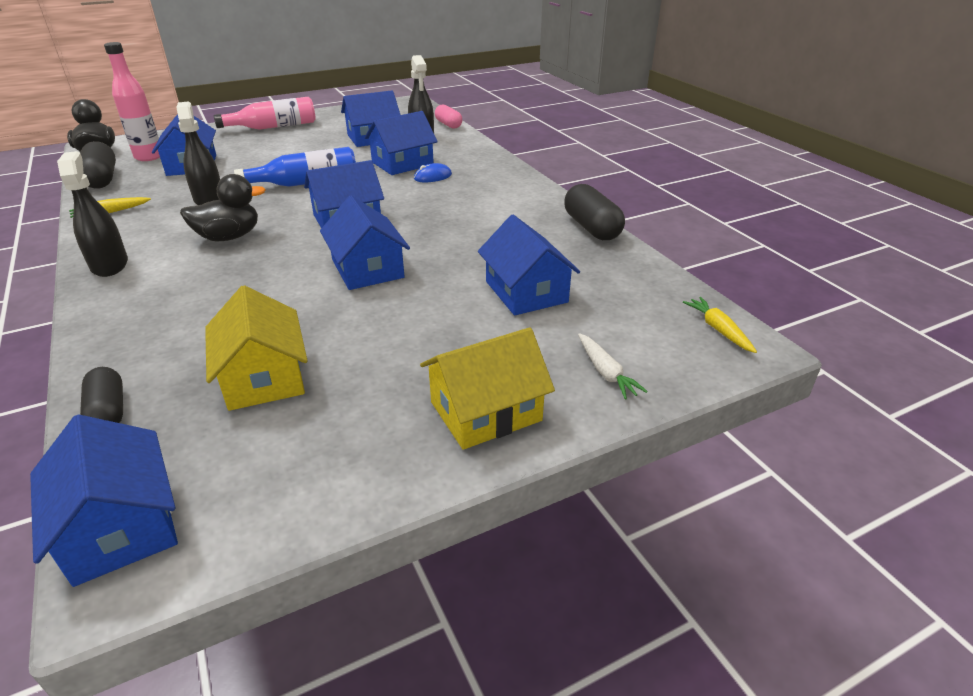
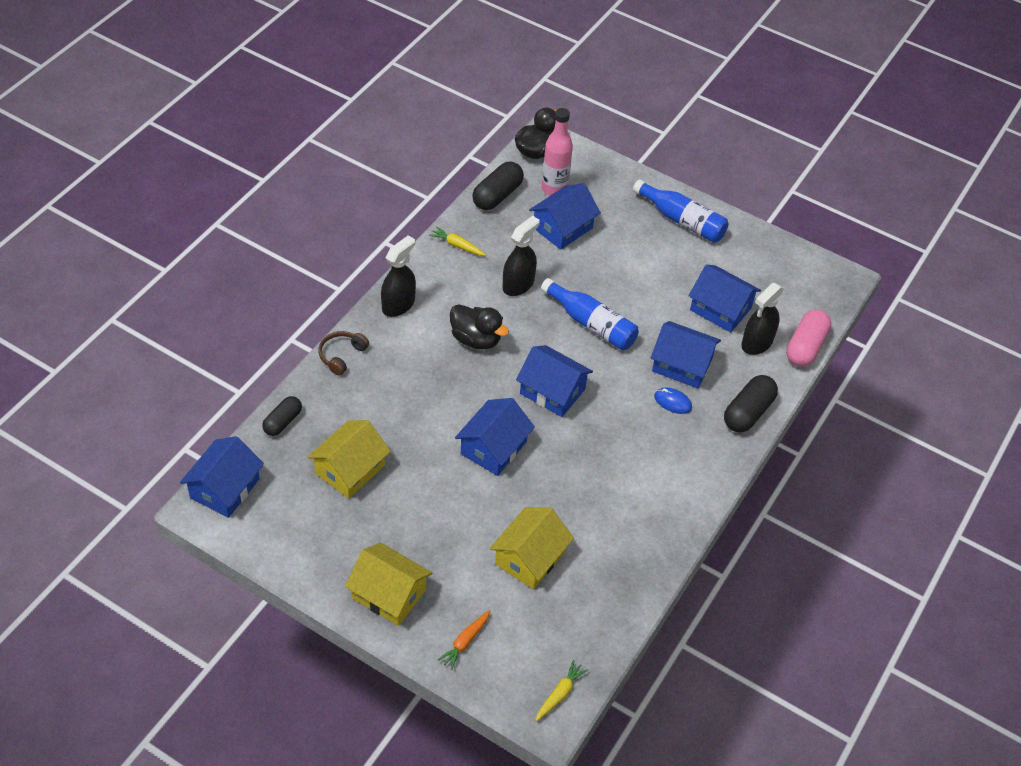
camera: 55 degrees right, 15 degrees up
(100, 324) = (341, 355): none -> brown headphones
(273, 127) = (682, 220): pink bottle -> blue bottle
(448, 125) = (805, 347): pink capsule -> pink capsule, size x1.52
(526, 292) = (530, 558): blue house -> yellow house
(591, 228) = (662, 561): black capsule -> black capsule (748, 412)
(606, 372) = (465, 642): white carrot -> orange carrot

